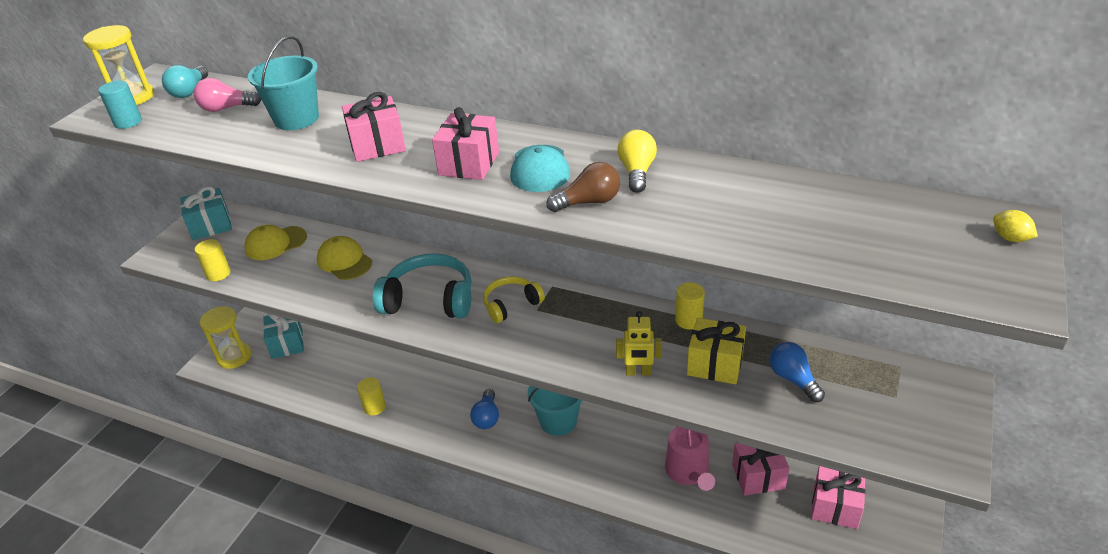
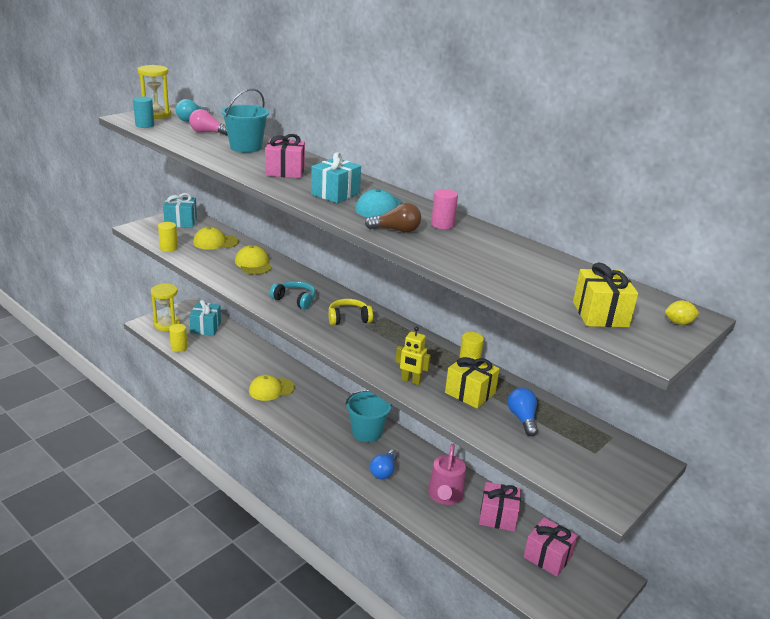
camera: 15 degrees right, 10 degrees down
(374, 407) = (242, 382): yellow cylinder -> yellow cylinder (179, 347)
(415, 403) = (271, 389): none -> yellow cap
(429, 300) = (295, 300): turquoise headphones -> turquoise headphones, size x0.60
(469, 164) = (335, 194): pink gift -> turquoise gift
(487, 417) = (316, 413): blue light bulb -> blue light bulb (384, 471)
(637, 172) = (442, 224): yellow light bulb -> pink cylinder
(920, 258) = (600, 314): none -> yellow gift
(1010, 238) = (678, 323): yellow lemon -> yellow lemon turned 75 degrees counterclockwise

